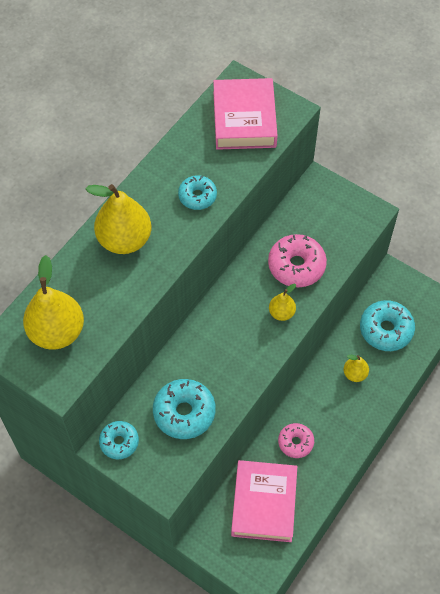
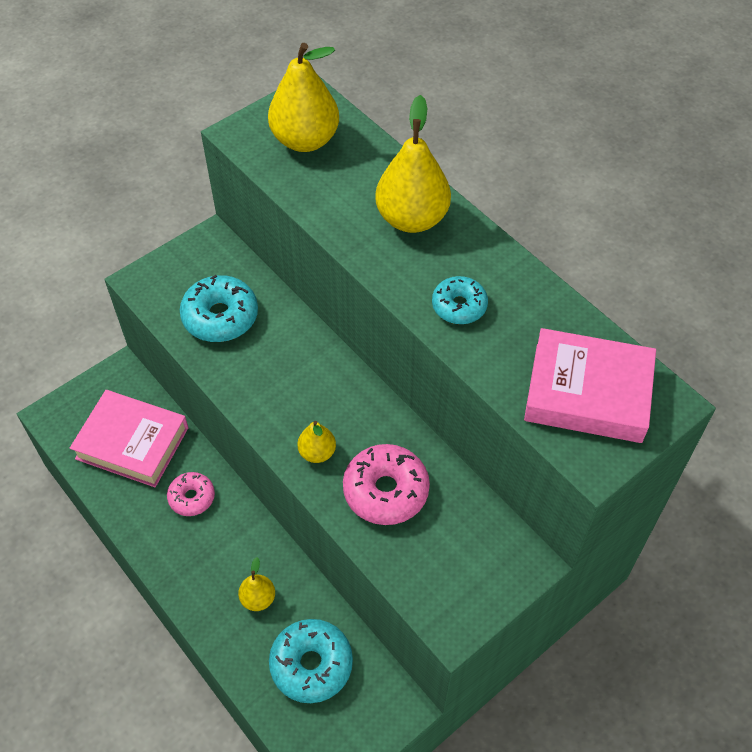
camera: 105 degrees right, 5 degrees down
(119, 442) = (211, 251): turquoise donut -> none

